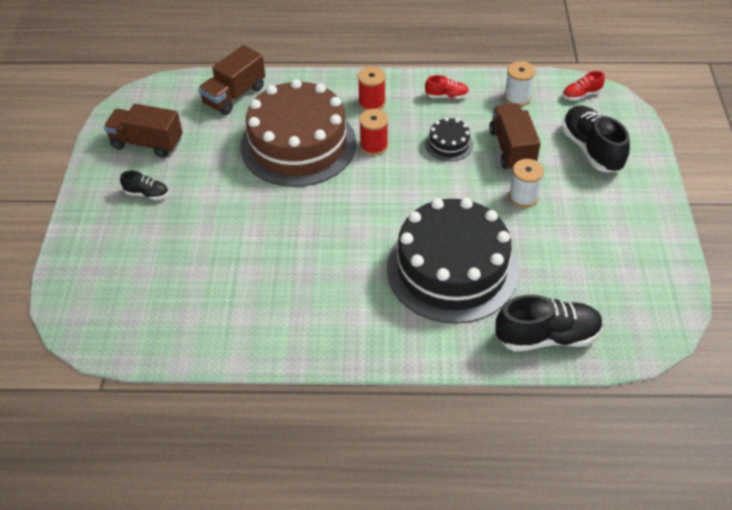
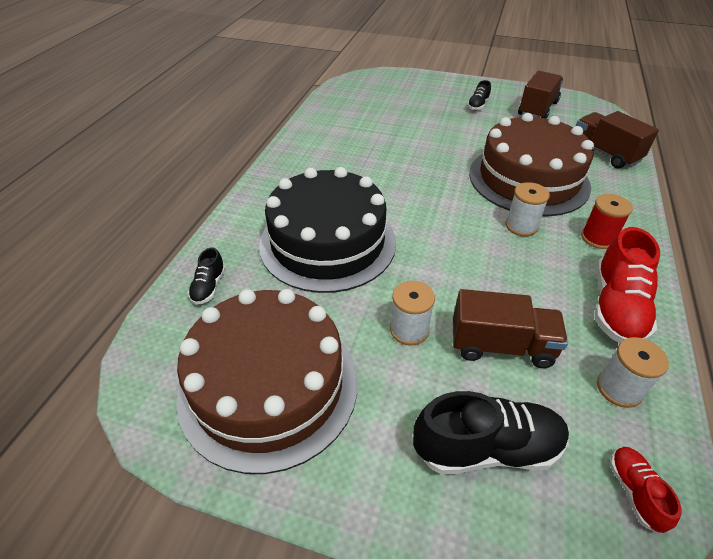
camera: 105 degrees right, 5 degrees down
(374, 146) = (521, 226): red spool -> white spool
(446, 96) = (616, 307): red shoe -> red shoe, size x1.96
(449, 144) = (517, 286): black cake -> none
(547, 336) = (209, 287): black shoe -> black shoe, size x0.51
(613, 261) = (268, 386): none -> brown cake

